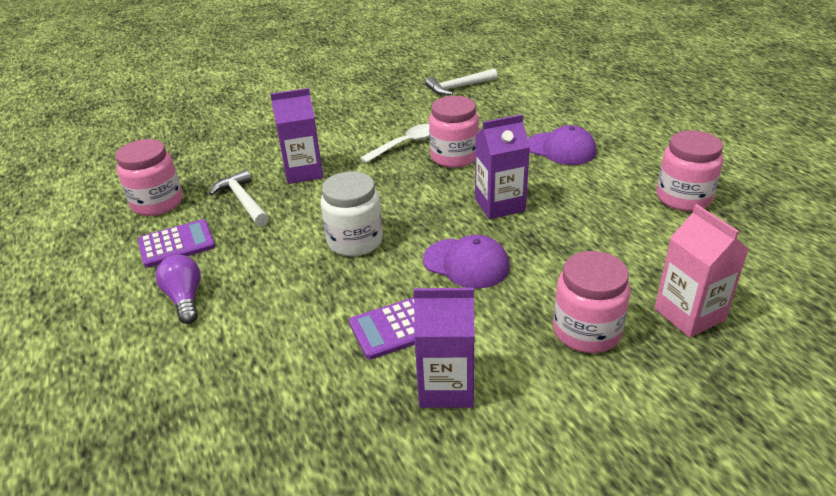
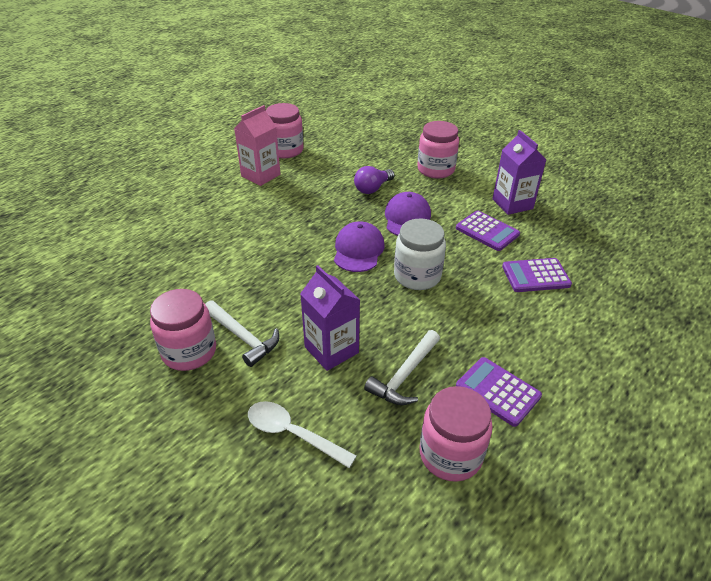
camera: 115 degrees left, 5 degrees up
(185, 298) = (548, 345): purple light bulb -> purple light bulb (372, 188)
(281, 337) = (535, 276): none -> purple calculator
(405, 144) = (250, 292): white spoon -> white spoon (293, 434)
(454, 157) = (264, 255): pink jar -> pink jar (189, 351)
(458, 87) = (103, 287): white hammer -> white hammer (243, 337)
(499, 205) = (329, 217): purple carton -> none
(561, 149) = (232, 202): purple cap -> purple cap (358, 250)
(689, 314) = (399, 144): pink carton -> pink carton (260, 175)

